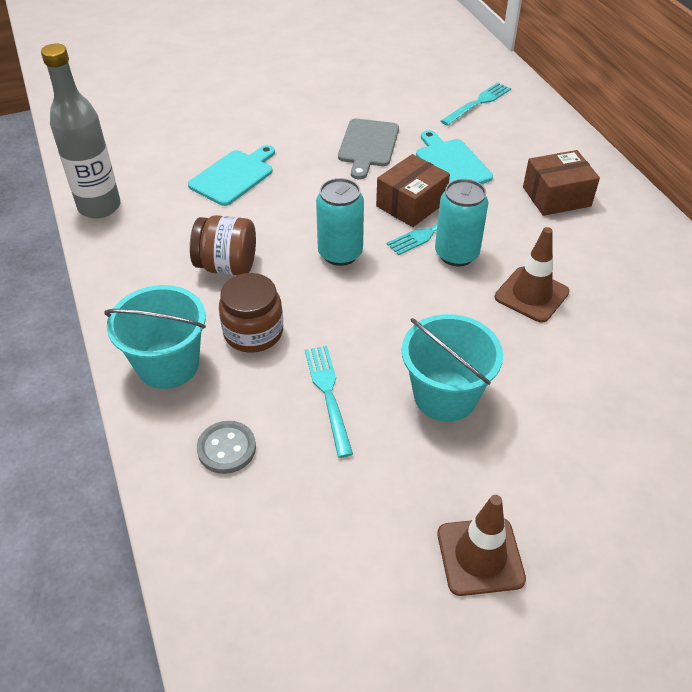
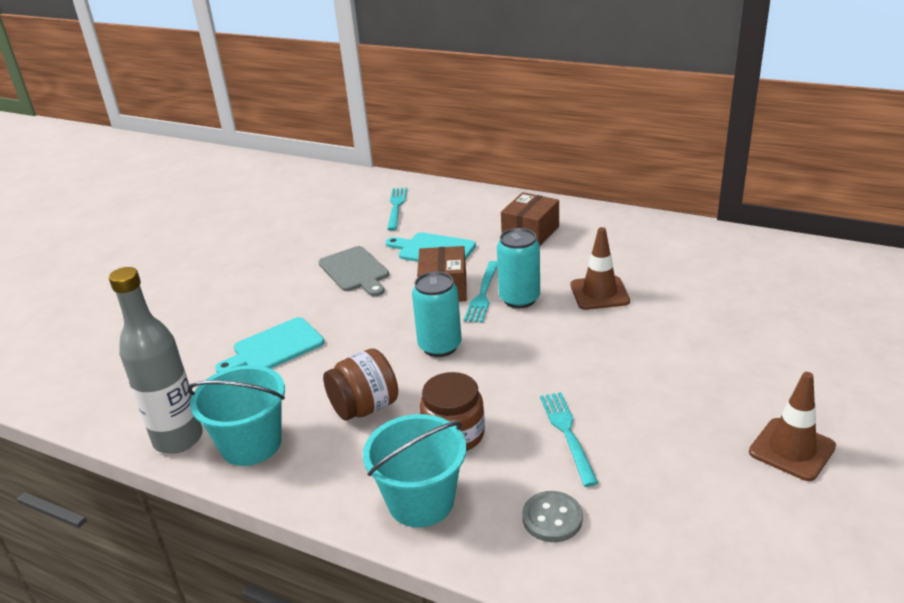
camera: 40 degrees left, 15 degrees down
(234, 176) = (274, 347): turquoise cutting board -> turquoise cutting board turned 120 degrees counterclockwise
(328, 395) = (567, 433): turquoise fork -> turquoise fork turned 45 degrees clockwise
(445, 395) = (638, 381): turquoise bucket -> turquoise bucket (251, 444)

